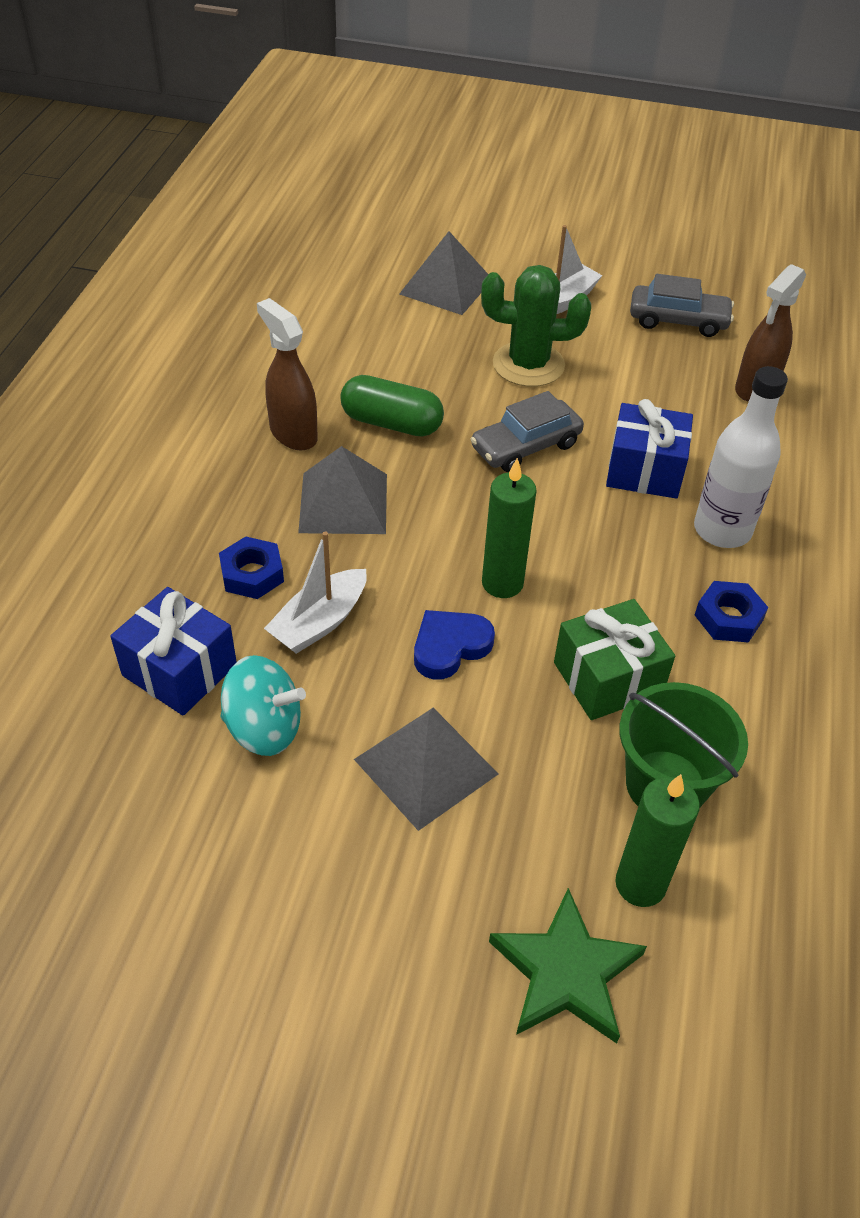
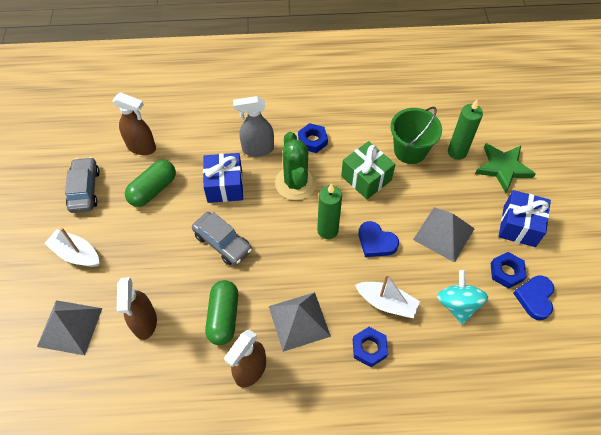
camera: 105 degrees left, 10 degrees up
(179, 670) = (444, 357): blue gift -> blue gift (519, 226)
(210, 873) = (535, 298): none -> blue heart
(291, 846) = (506, 272): none -> blue nut
(420, 348) = (145, 322): none -> brown spray bottle
(528, 365) = (147, 258): green cactus -> green cactus (296, 183)
(658, 388) = (153, 190): none -> green capsule
(722, 530) = (257, 149): white bottle -> grey spray bottle

